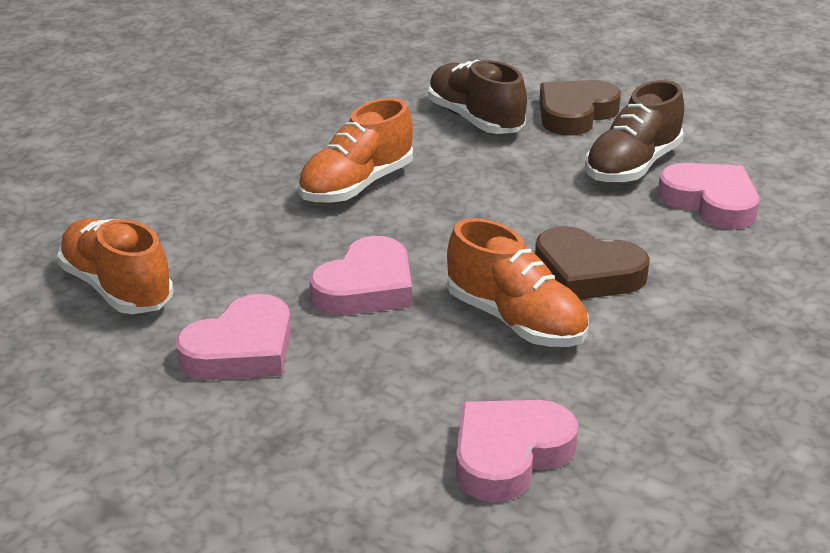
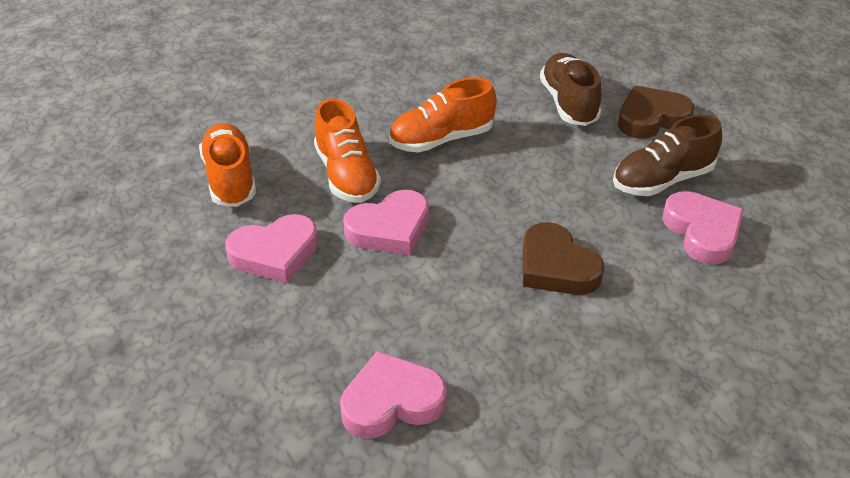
camera: 25 degrees right, 10 degrees up
(515, 321) = (474, 292): orange shoe -> orange shoe (346, 175)

